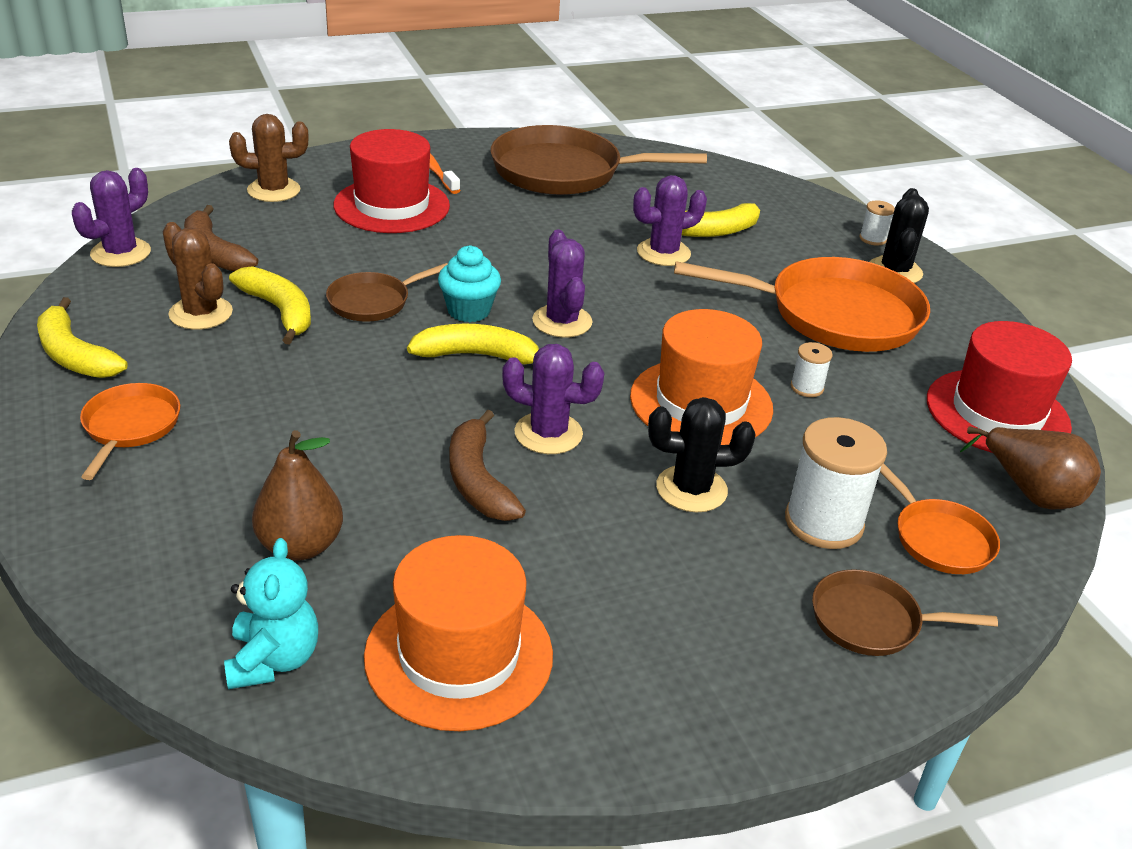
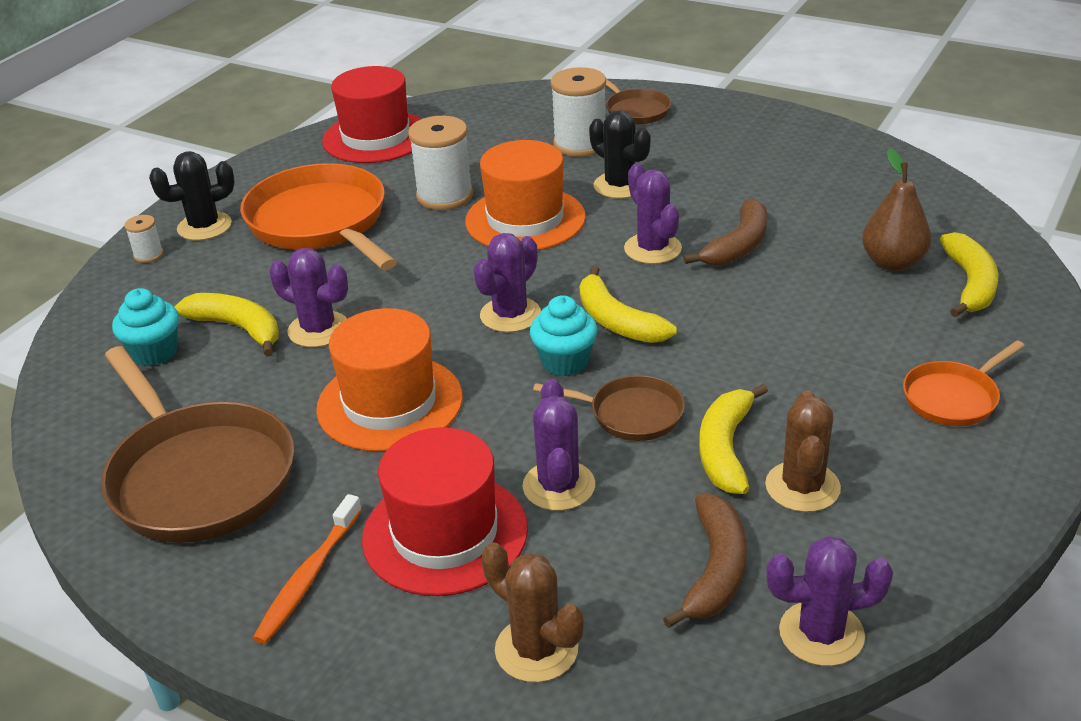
camera: 125 degrees left, 0 degrees up
(74, 355) = (962, 500): yellow banana -> yellow banana (970, 284)
(273, 660) = (959, 221): turquoise teddy bear -> none
(361, 248) = (559, 486): none -> purple cactus
(459, 655) = (856, 182): orange hat -> orange hat (390, 403)
(722, 200) = (154, 352): none -> turquoise cupcake
(807, 387) = (445, 196): white spool -> white spool, size x2.04
(938, 539) = (539, 116): orange pan -> none
(1030, 492) = (452, 108): brown pear -> none

